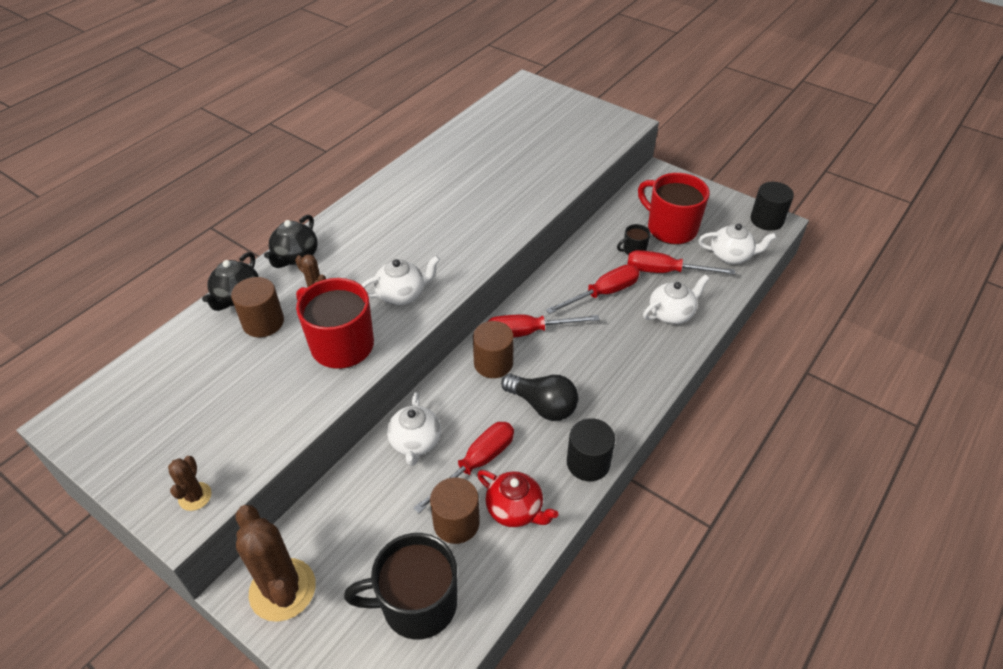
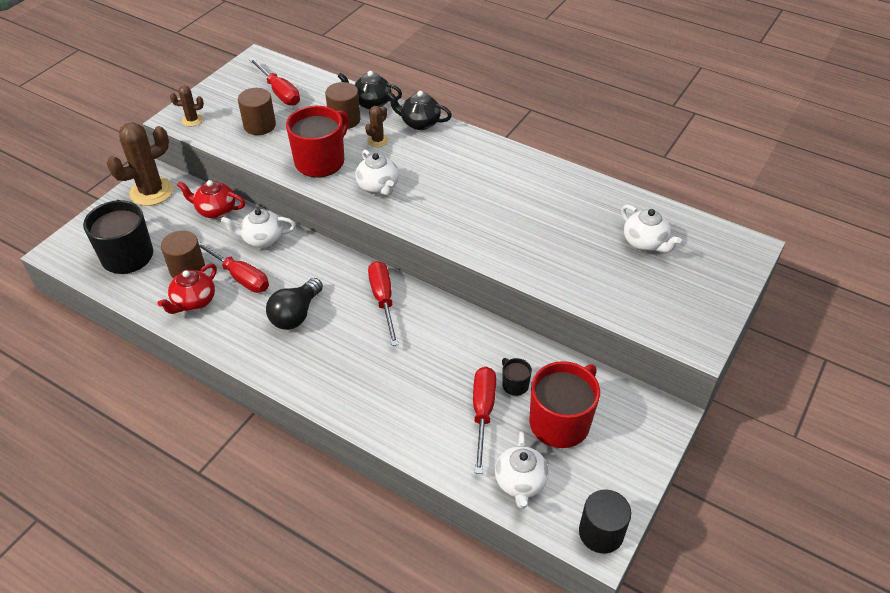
camera: 85 degrees right, 0 degrees up
(347, 499) = (215, 210): none -> red teapot
(493, 363) = (344, 279): brown cylinder -> brown cylinder (259, 125)
(588, 463) = (233, 346): black cylinder -> none
(603, 293) = (441, 357): red screwdriver -> red screwdriver (279, 92)
(671, 314) = (416, 416): white teapot -> white teapot (645, 243)

